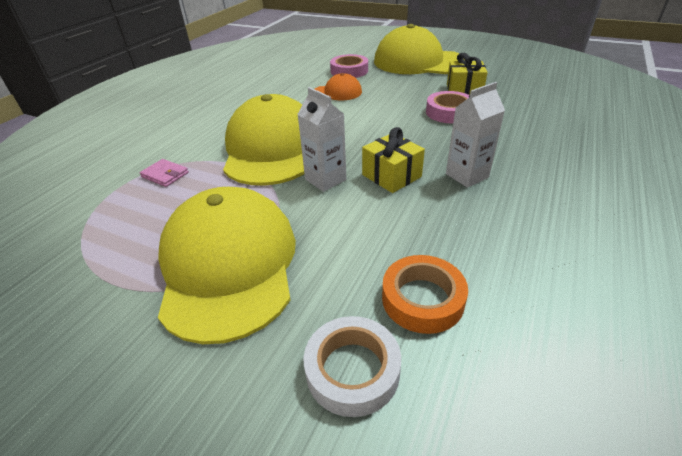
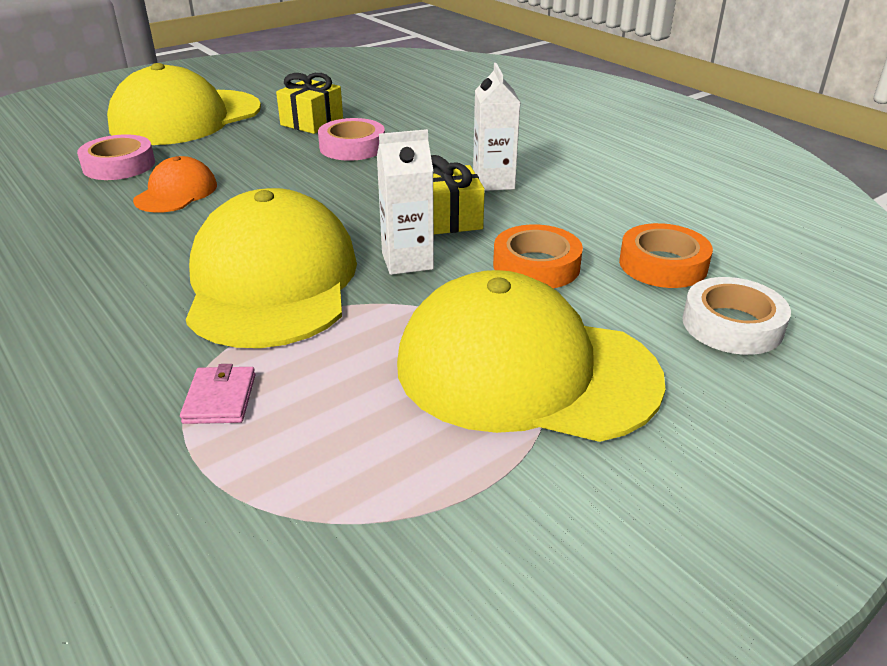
camera: 65 degrees left, 5 degrees down
(165, 175) = (220, 399): pink wallet -> pink wallet turned 60 degrees counterclockwise
(272, 148) = (272, 281): yellow cap -> yellow cap turned 60 degrees clockwise
(362, 231) = (536, 266): none -> orange tape

